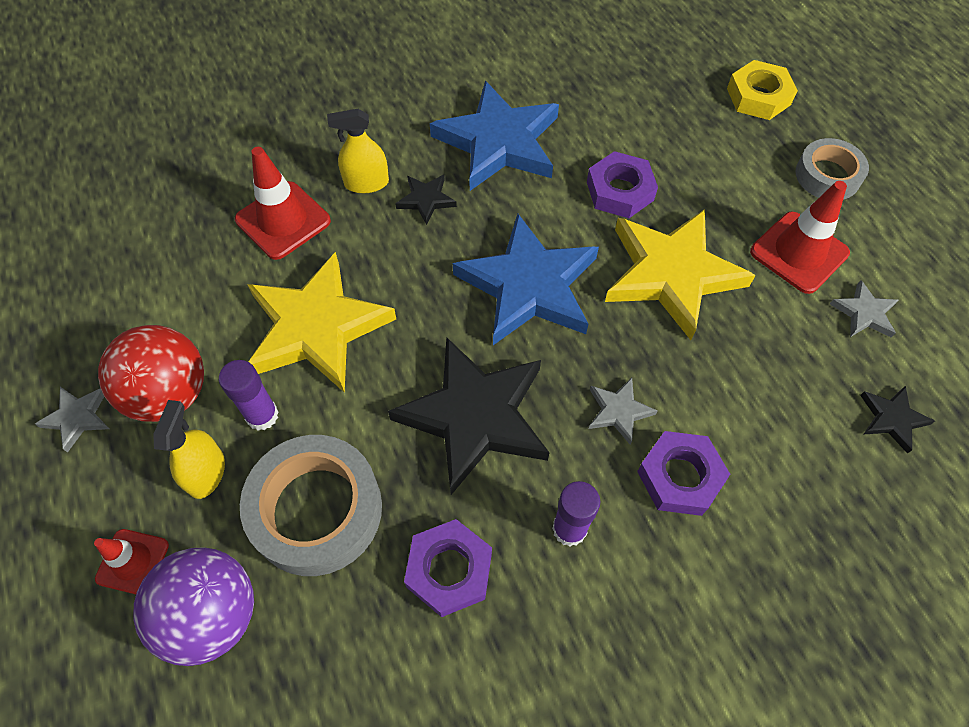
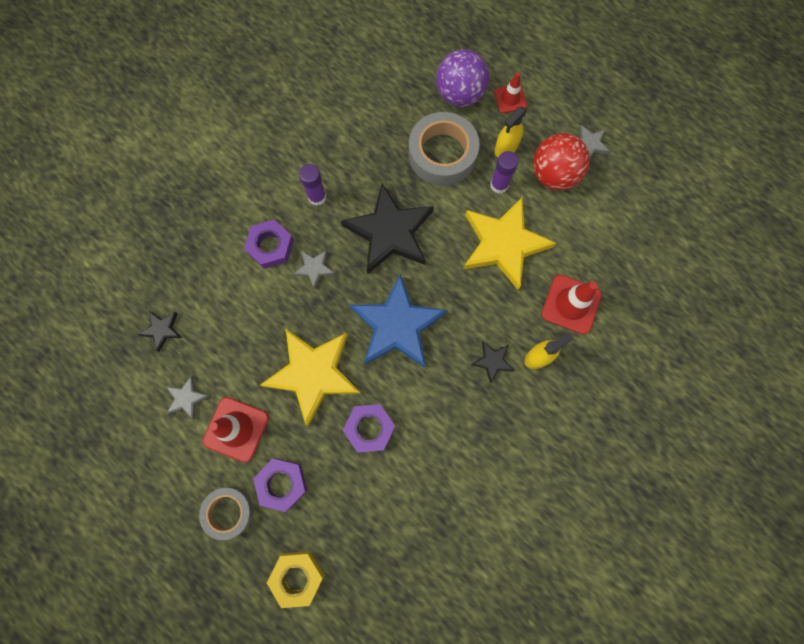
camera: 155 degrees right, 15 degrees up
(206, 473) = (506, 147): yellow spray bottle -> yellow spray bottle turned 60 degrees clockwise
(449, 570) = (365, 155): purple nut -> purple nut (282, 484)
(498, 142) = (470, 434): blue star -> none

